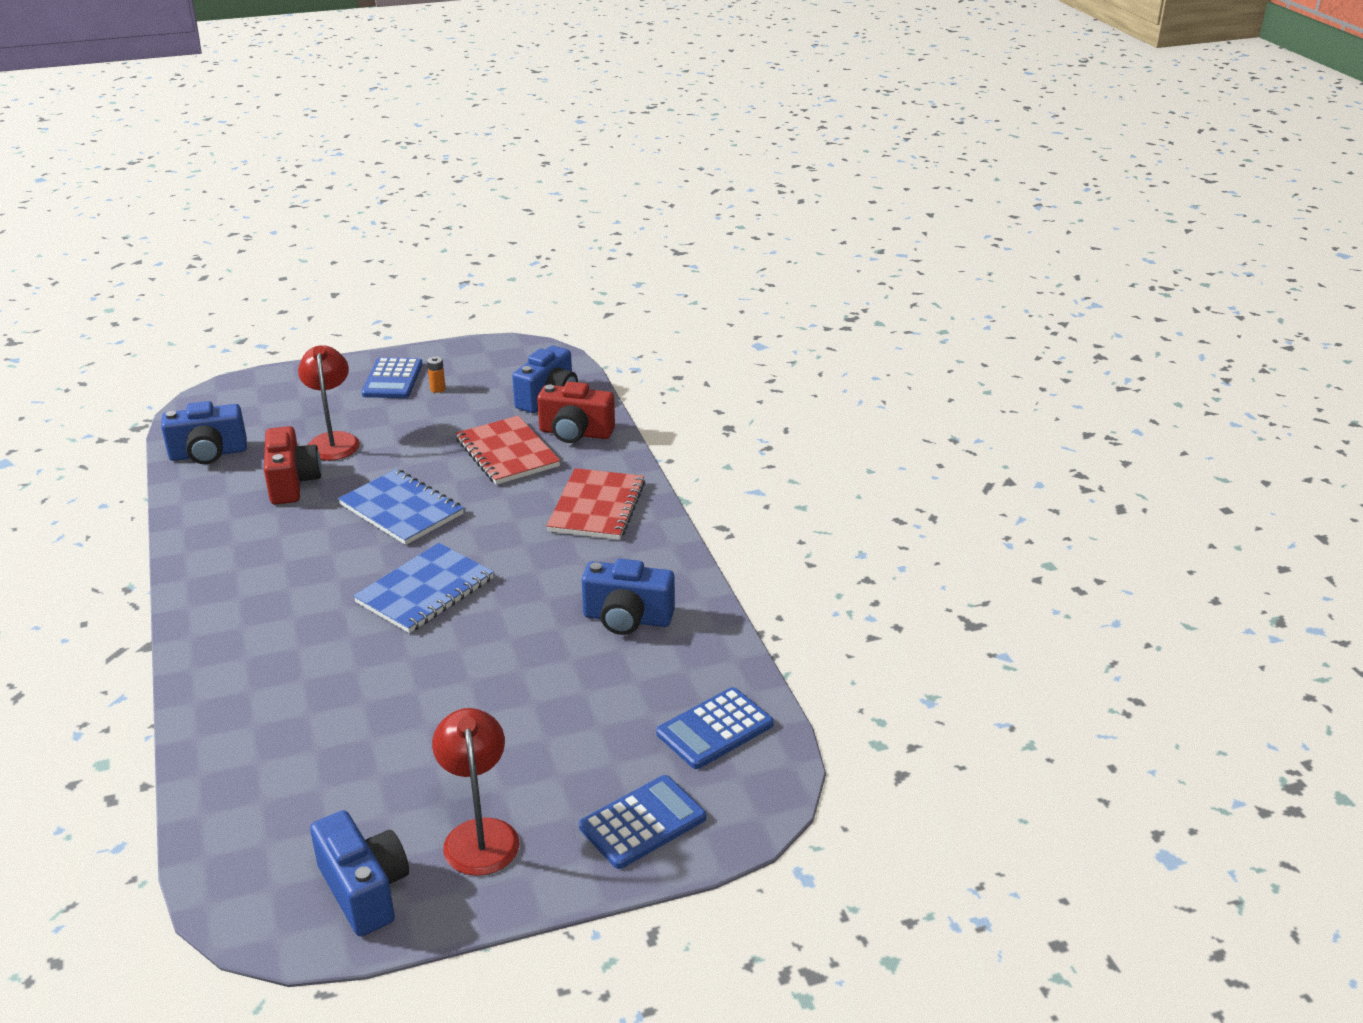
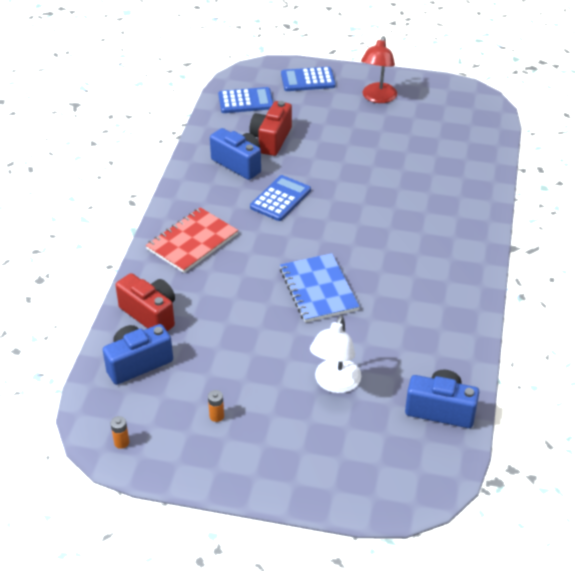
camera: 150 degrees left, 10 degrees up
(292, 483) = (384, 347): red camera -> red camera (271, 139)
(333, 441) = (335, 383): red lamp -> white lamp
(365, 890) = (435, 95): blue camera -> none
(392, 379) = (247, 448): blue calculator -> blue calculator (280, 199)
(425, 590) = (337, 221): blue notebook -> none
(507, 453) = (213, 314): red notebook -> none
(509, 353) = (121, 442): none -> orange battery

